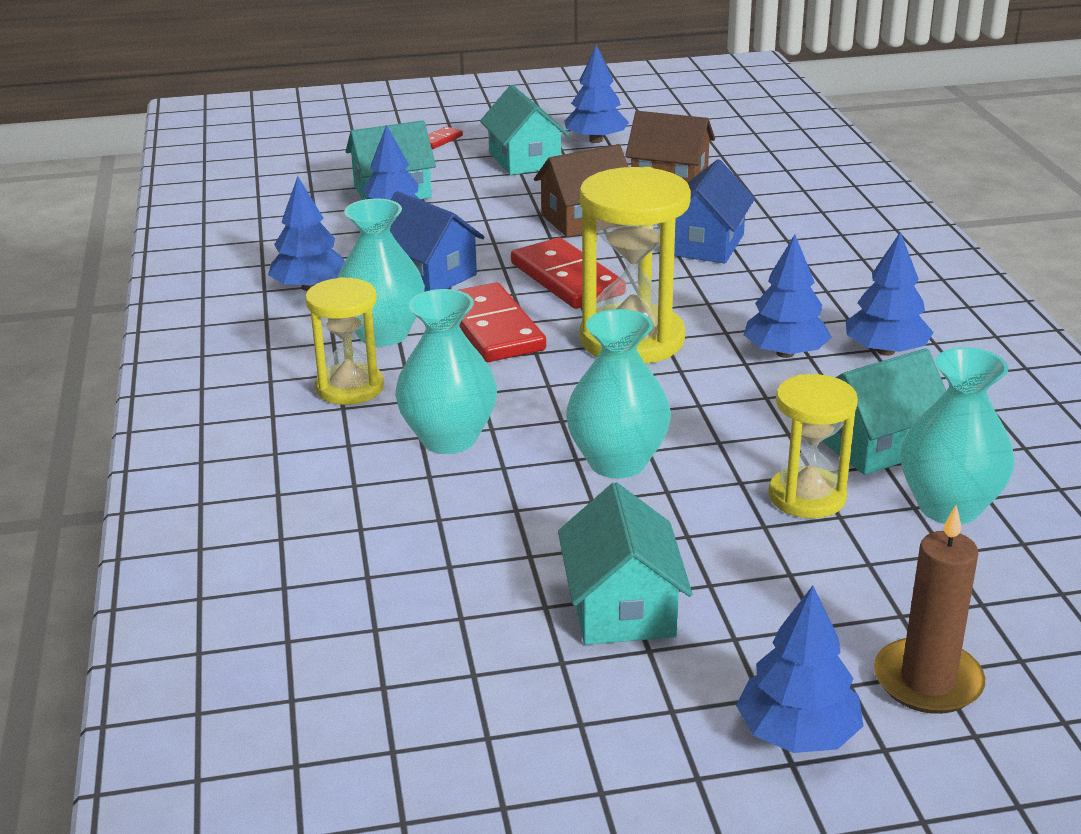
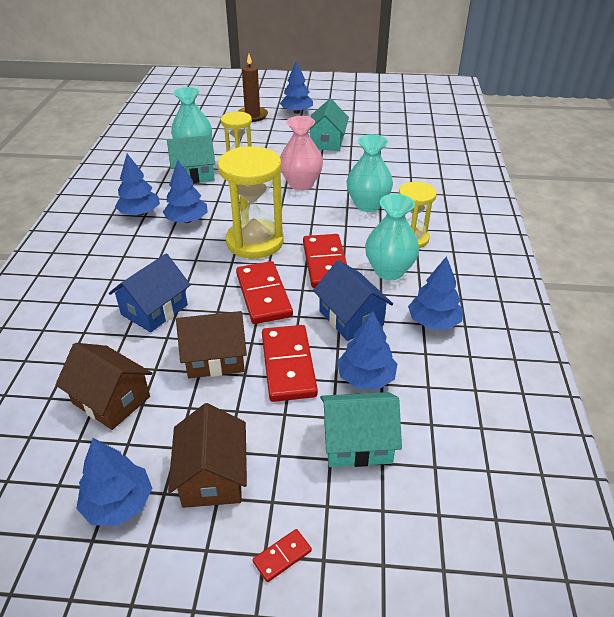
camera: 165 degrees left, 10 degrees up
(492, 226) = (288, 365): none -> red domino
(524, 160) = (212, 476): turquoise house -> brown house
(617, 462) = (301, 184): turquoise vase -> pink vase

